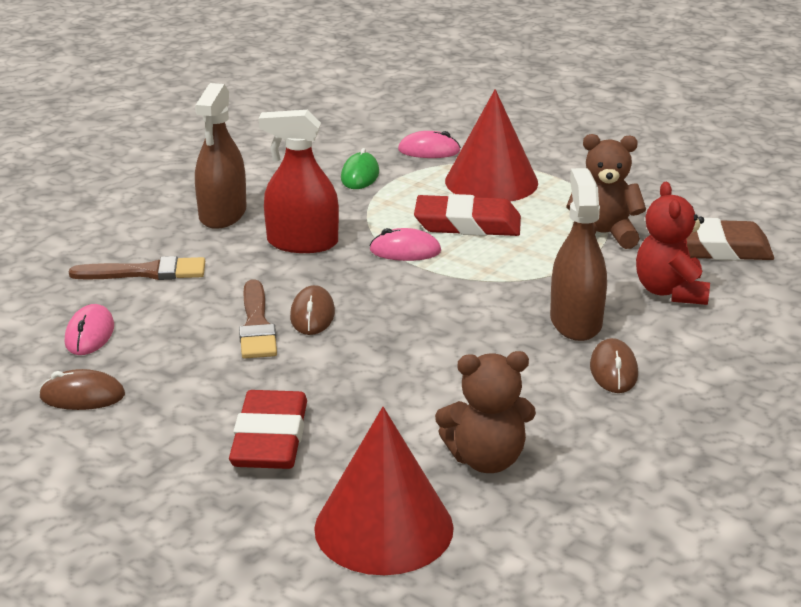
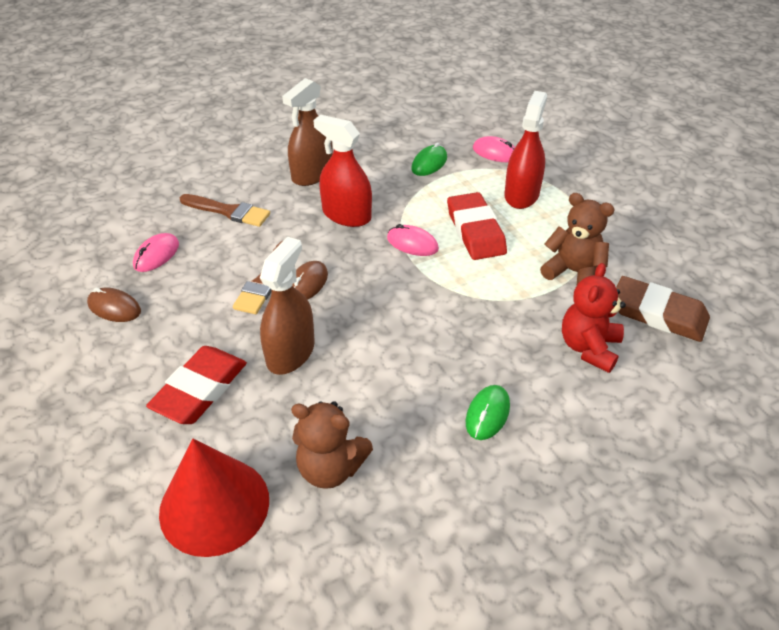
camera: 25 degrees right, 15 degrees up
(467, 224) = (475, 231): red eraser -> red eraser turned 45 degrees clockwise
(491, 181) = (521, 195): red cone -> red spray bottle
(575, 322) = (491, 354): brown spray bottle -> brown spray bottle (290, 353)
(613, 370) = (487, 414): brown mouse -> green mouse

